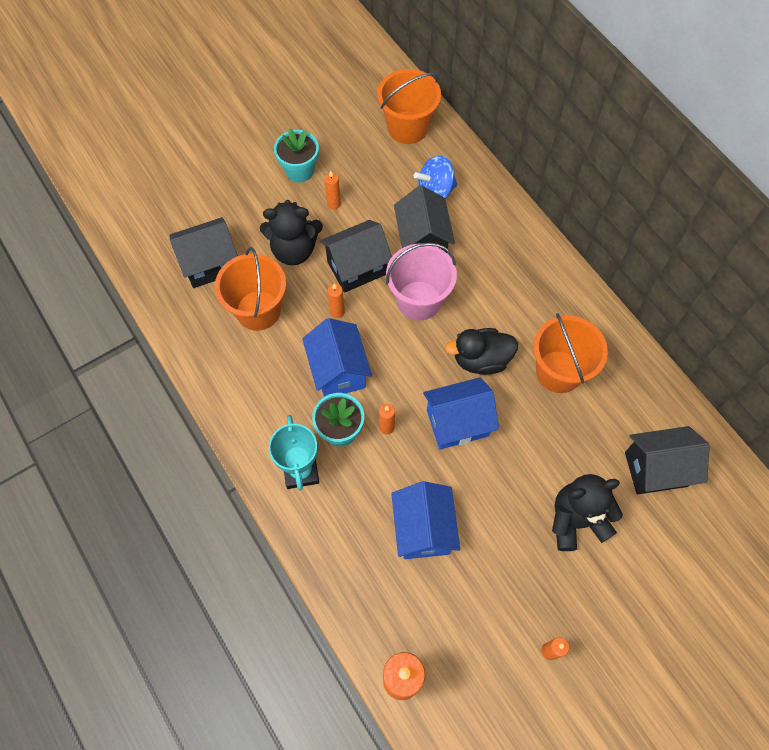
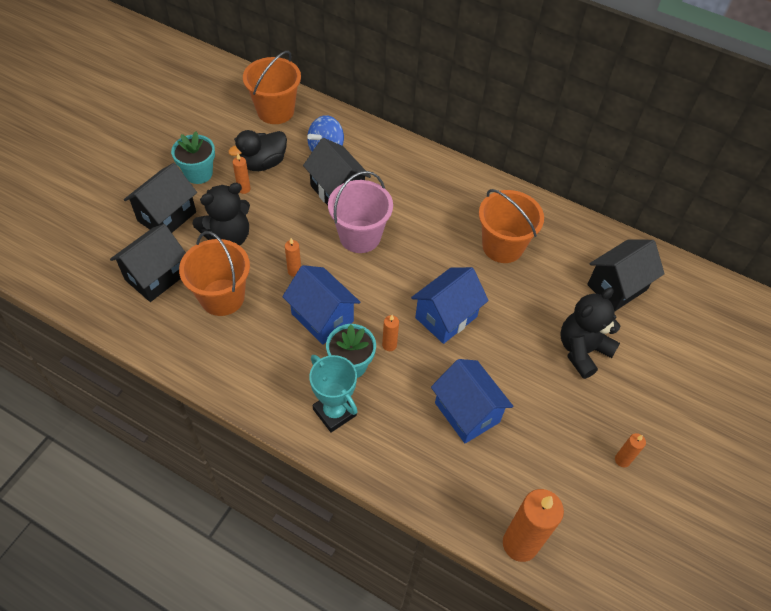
camera: 30 degrees left, 10 degrees down
(357, 268) = (292, 231): black house -> black house (167, 216)
(481, 360) = (437, 261): black duck -> black duck (263, 163)

